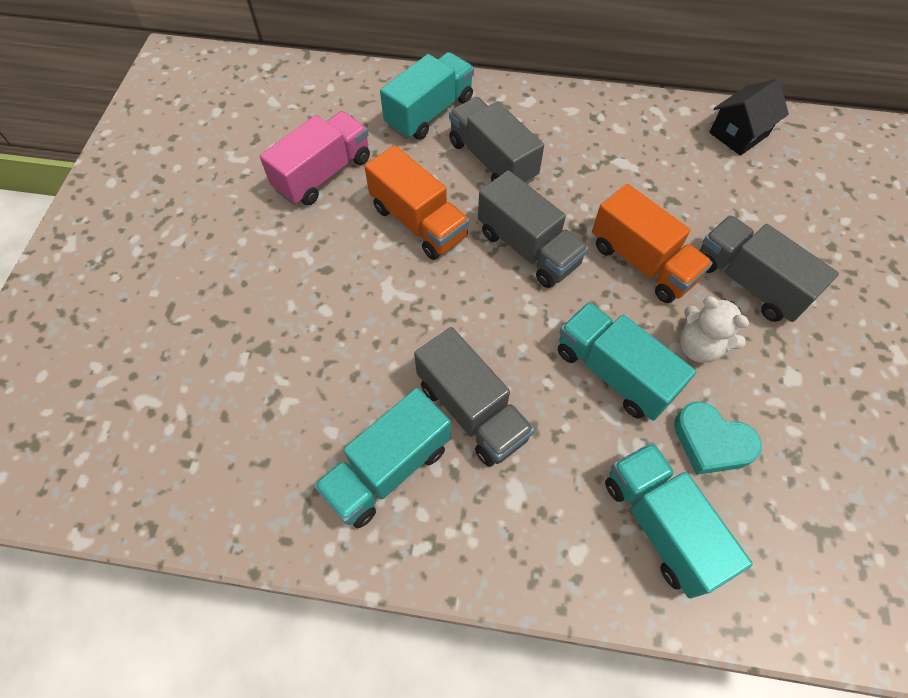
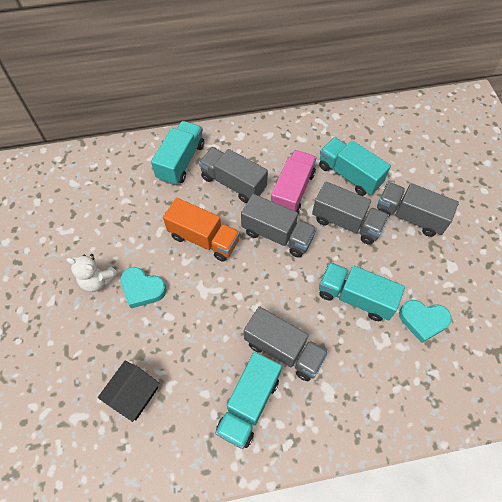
camera: 20 degrees left, 0 degrees up
(305, 262) = (142, 289): none -> turquoise heart
(323, 174) = (129, 225): pink truck -> pink truck (292, 192)
(642, 262) = (346, 222): orange truck -> grey truck
(660, 525) = (413, 379): turquoise truck -> turquoise truck (349, 175)
(699, 346) = (396, 265): white teddy bear -> white teddy bear (98, 280)
(738, 134) = (371, 122): black house -> black house (134, 394)

